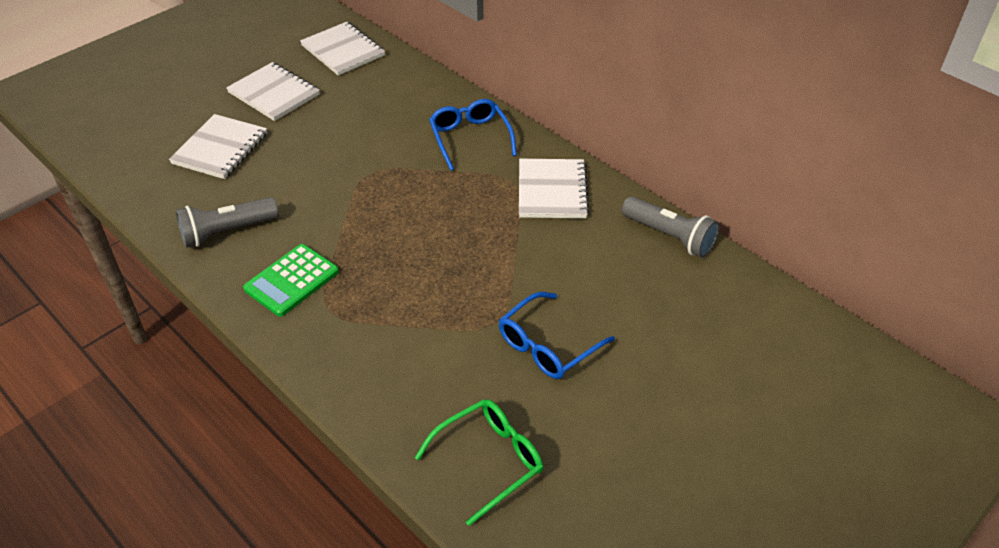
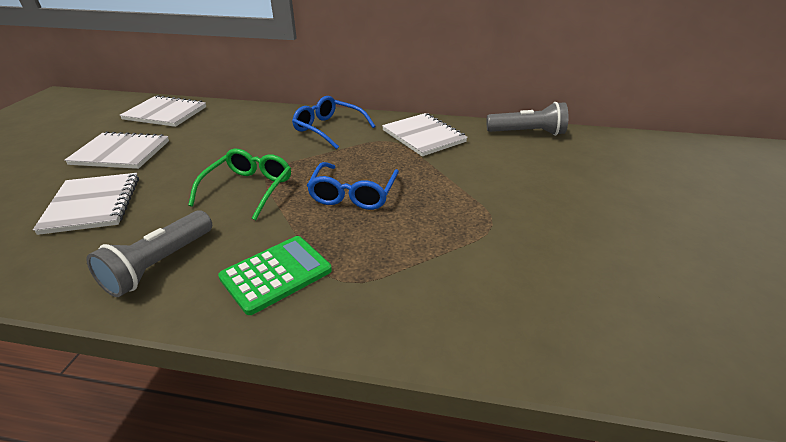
camera: 35 degrees left, 10 degrees down
(291, 280) = (276, 274): green calculator -> green calculator turned 135 degrees counterclockwise
(489, 461) = (634, 325): green glasses -> green glasses (248, 189)
(548, 345) = (549, 220): blue glasses -> blue glasses (353, 194)

